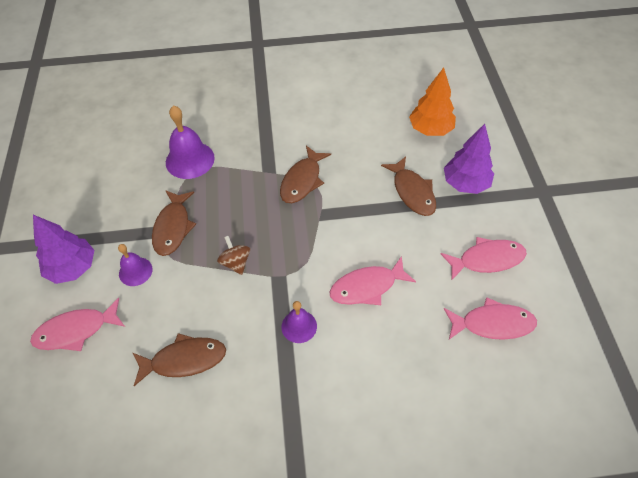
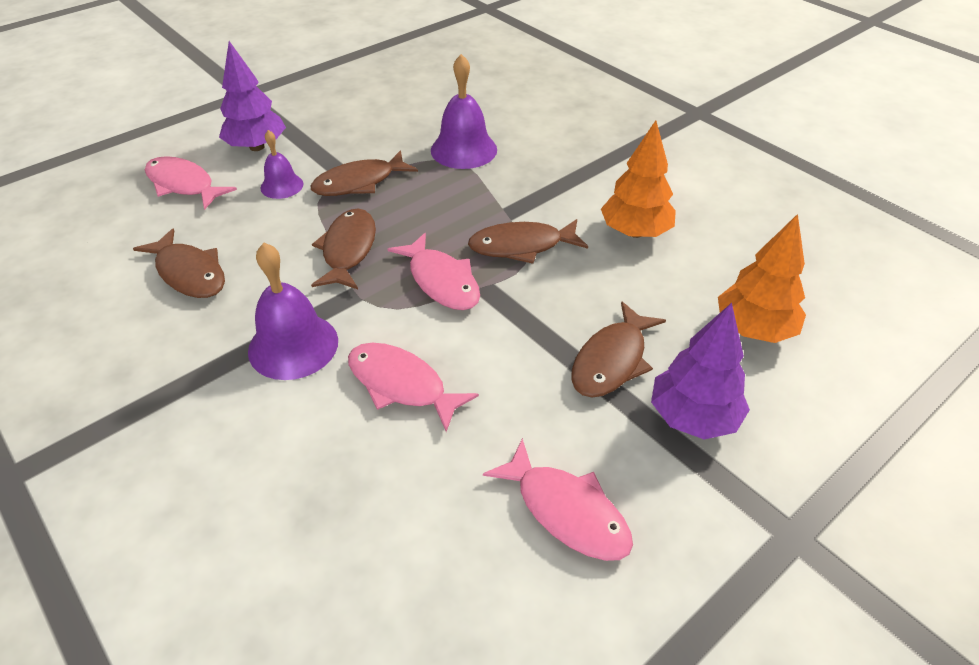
camera: 55 degrees right, 10 degrees down
(236, 263) = (348, 250): brown spinning top -> brown fish
(299, 326) = (293, 345): purple bell -> purple bell, size x1.67
(331, 129) = (635, 232): none -> orange tree
(493, 324) = (444, 573): pink fish -> pink fish (441, 281)

